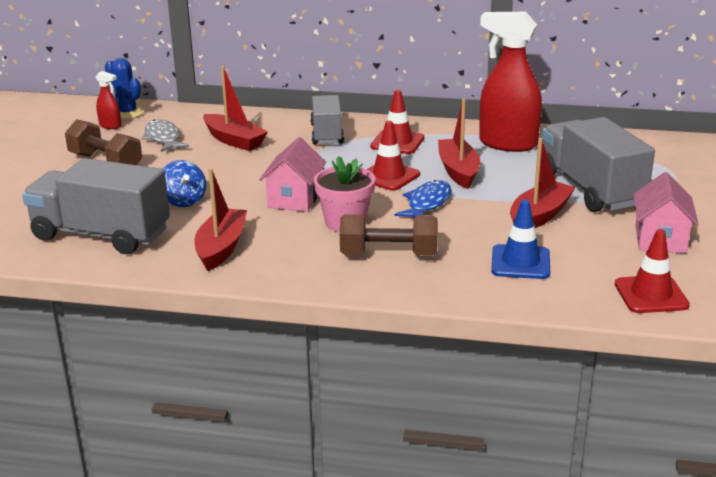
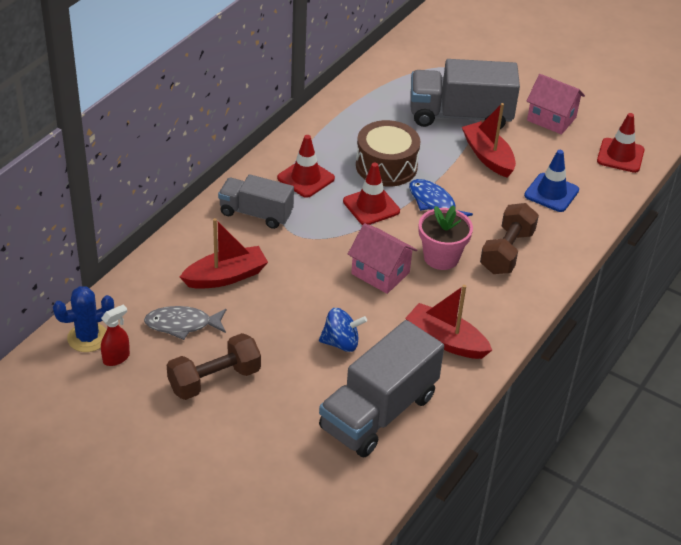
camera: 70 degrees left, 15 degrees up
(458, 171) = (386, 166): red boat -> brown drum
(507, 144) = (352, 121): red spray bottle -> none

